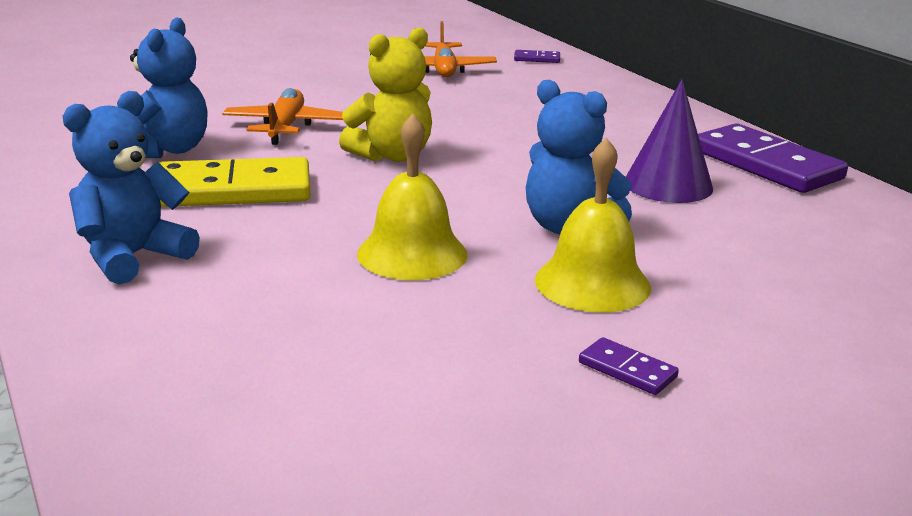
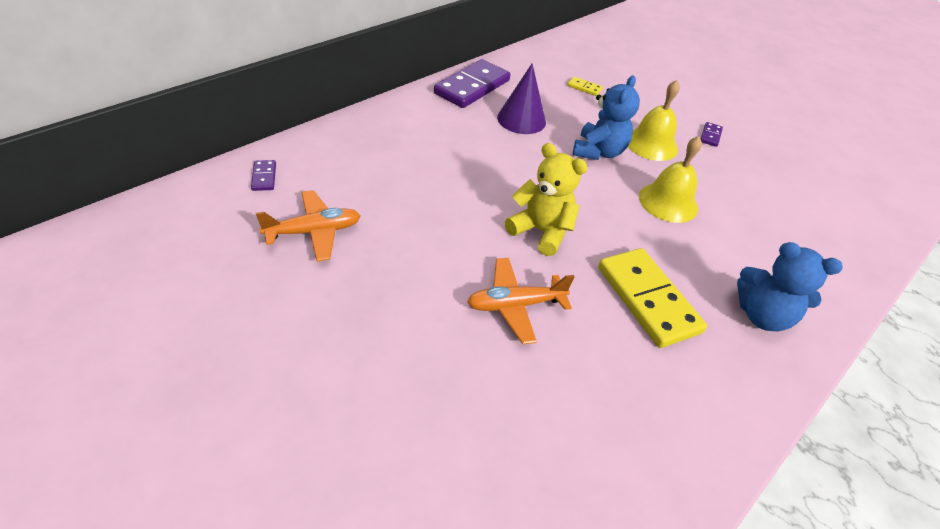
camera: 110 degrees left, 20 degrees up
(168, 150) = (605, 368): blue teddy bear -> none
(808, 260) = (584, 88): none -> yellow domino

